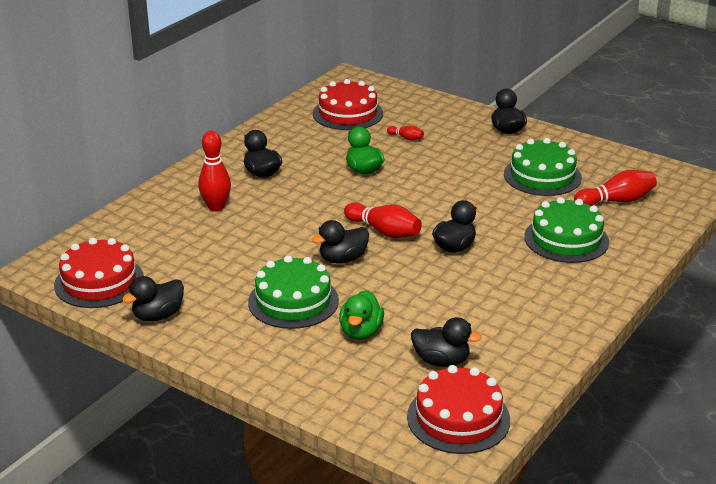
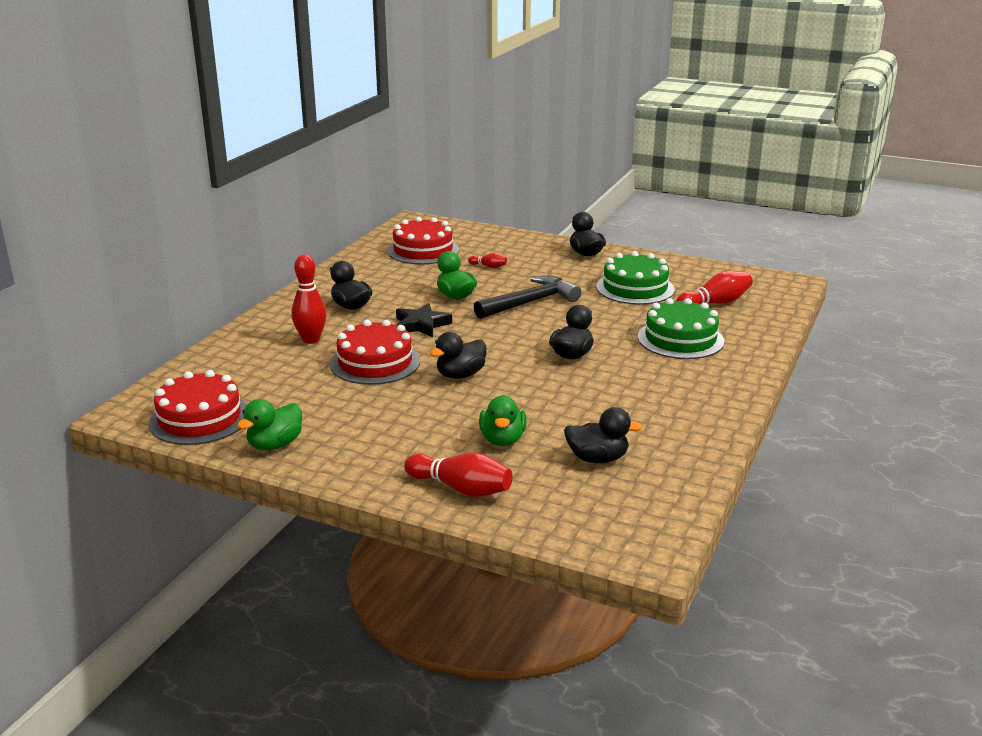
camera: 10 degrees left, 5 degrees down
(158, 316) = (275, 445): black duck -> green duck
(293, 301) = (420, 418): green cake -> none
(322, 200) = (421, 325): none -> black star
(384, 231) = (495, 347): red bowling pin -> red bowling pin (461, 489)
(433, 184) = (530, 303): none -> black hammer
(458, 418) = (636, 511): red cake -> red cake (375, 363)

